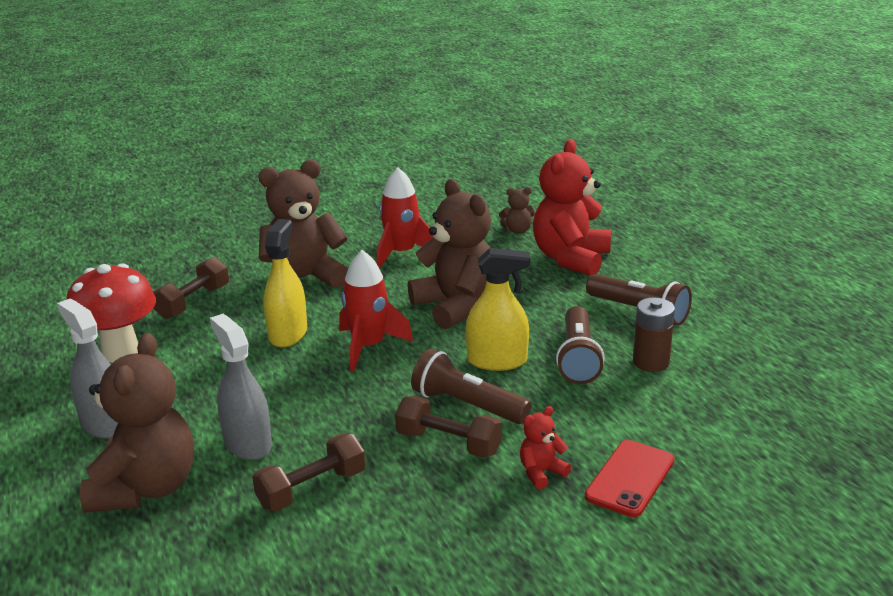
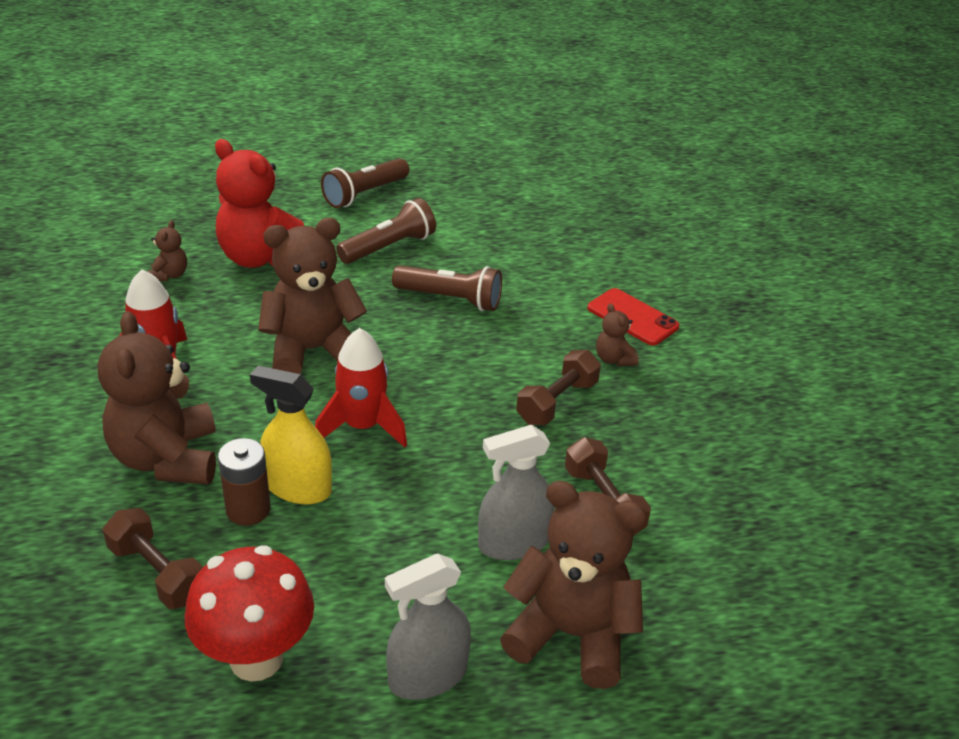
camera: 80 degrees left, 10 degrees up
(467, 405) = (501, 379): brown flashlight -> brown flashlight (365, 194)
(497, 361) = (433, 346): yellow spray bottle -> none
(541, 472) = (614, 359): red teddy bear -> brown teddy bear
(651, 362) = (475, 264): brown battery -> brown battery (248, 509)

